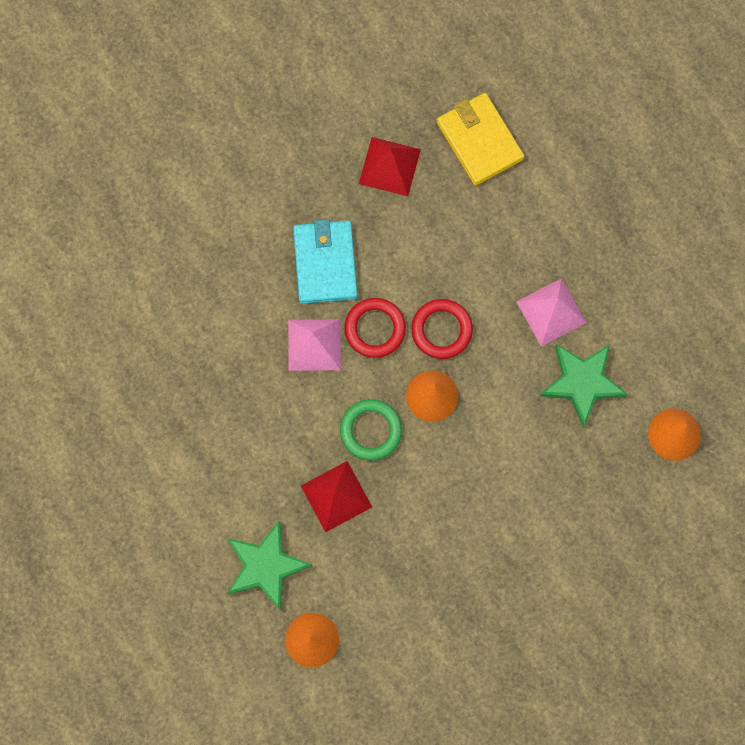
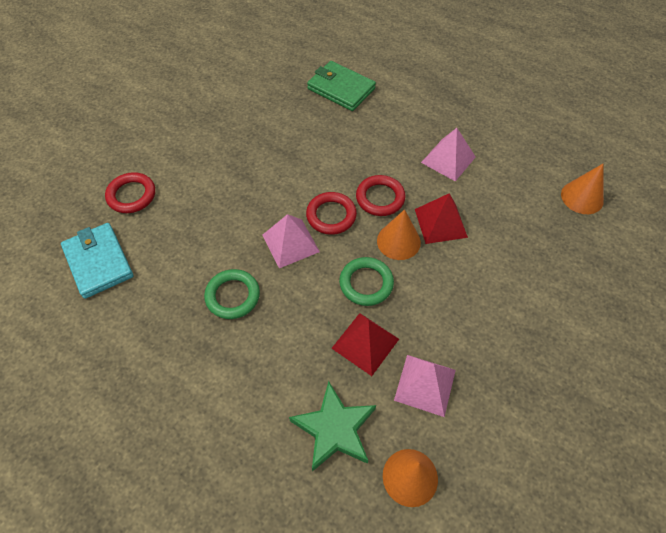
camera: 25 degrees left, 20 degrees down
(165, 200) = (131, 195): none -> red ring
(227, 382) = (232, 296): none -> green ring
(325, 263) = (272, 189): turquoise wallet -> turquoise wallet (98, 262)
(372, 564) = (425, 385): none -> pink pyramid
(389, 166) = (289, 121): red pyramid -> red pyramid (440, 223)
(479, 140) = (341, 89): yellow wallet -> green wallet
(582, 382) = (498, 191): green star -> none

